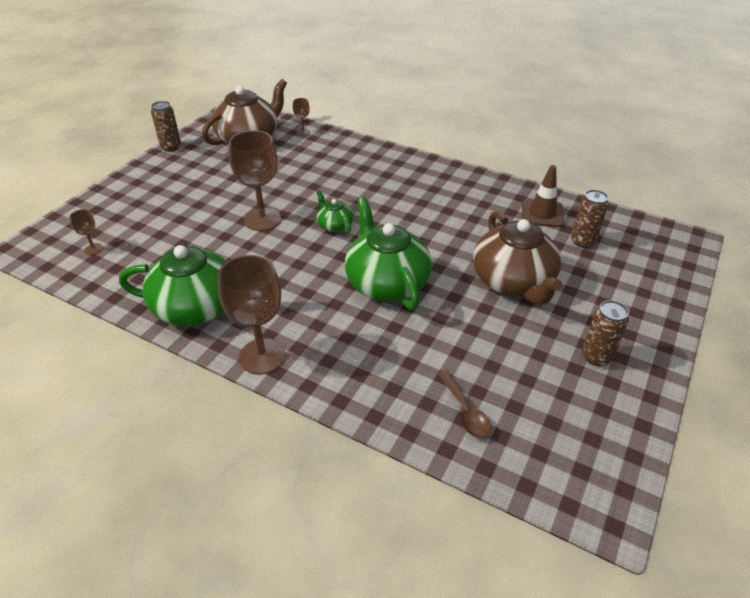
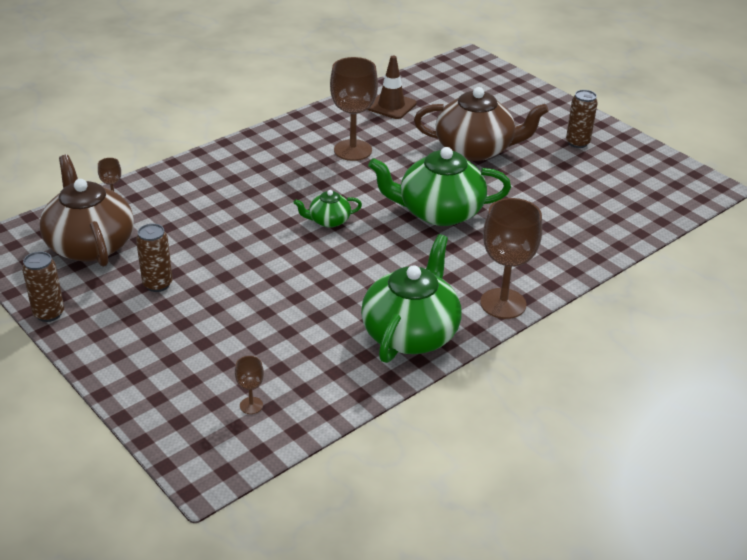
camera: 70 degrees left, 5 degrees down
(262, 219) = (283, 265): brown goblet -> brown goblet (353, 150)
(465, 412) = (609, 214): brown spoon -> none
(583, 241) = (443, 101): brown can -> brown can (157, 284)

